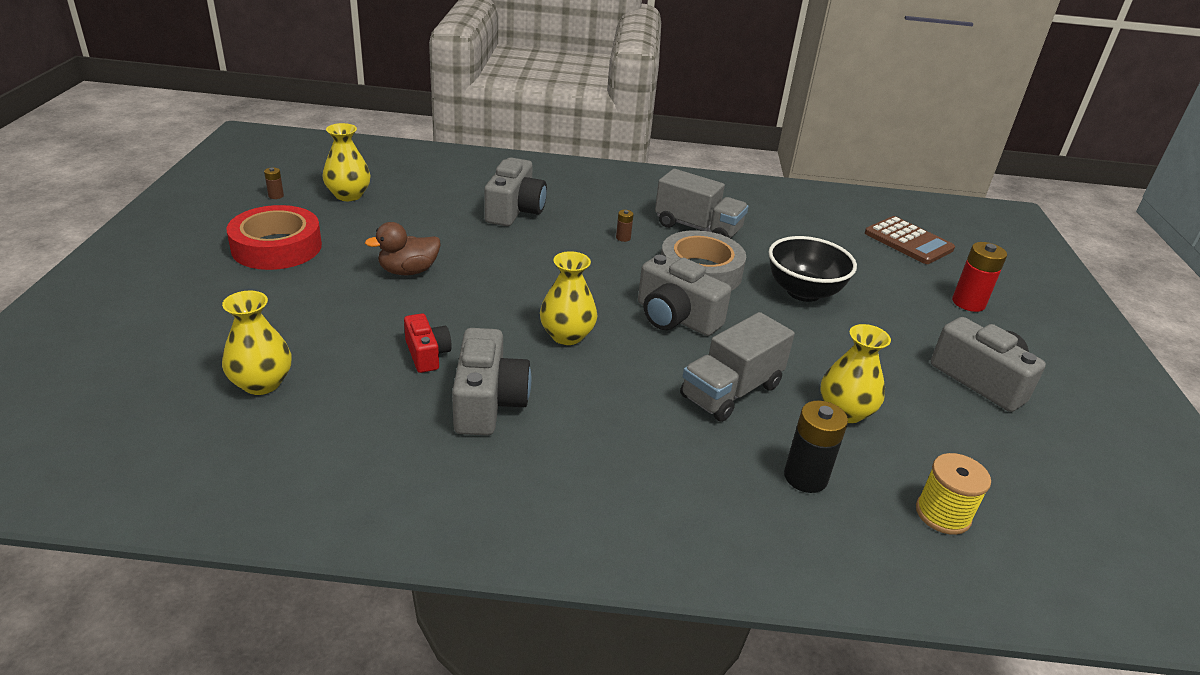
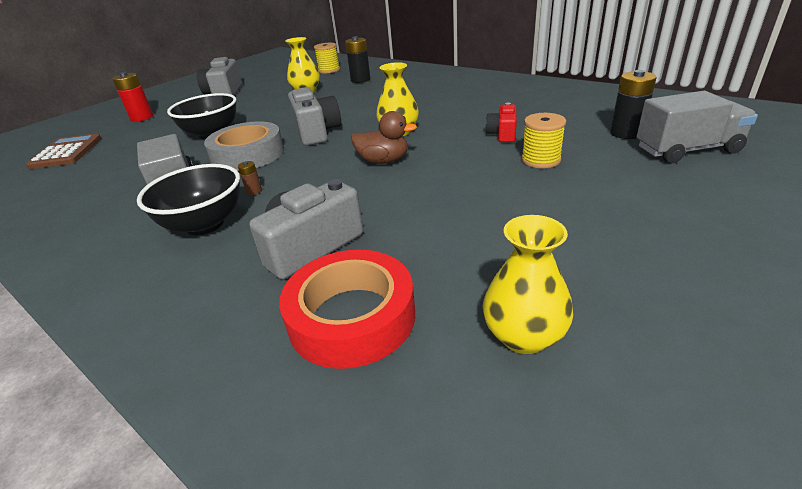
camera: 140 degrees left, 0 degrees up
(262, 383) = (626, 133): yellow vase -> black battery
(276, 196) = (665, 371): brown battery -> none
(277, 247) = (638, 248): red tape -> red tape (352, 317)
(366, 318) = (540, 160): none -> yellow spool
(408, 271) = (486, 192): brown duck -> brown duck (383, 161)
(488, 402) = (478, 111): grey camera -> none
(617, 209) = (205, 224): none -> black bowl
(731, 391) = (344, 102): grey truck -> grey truck (687, 150)

